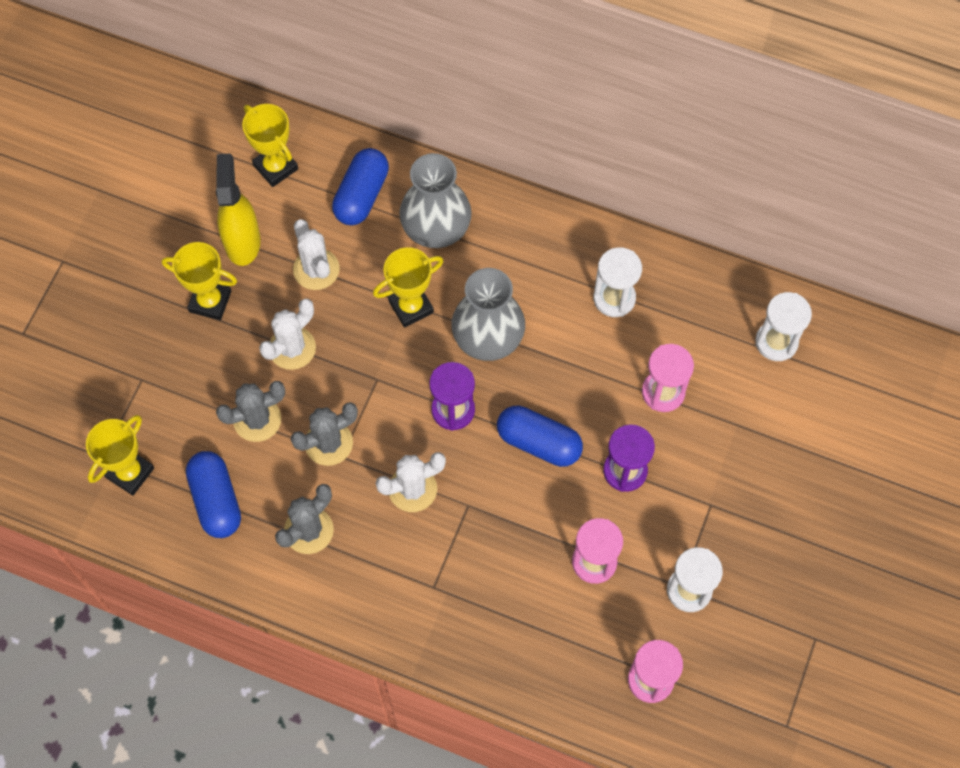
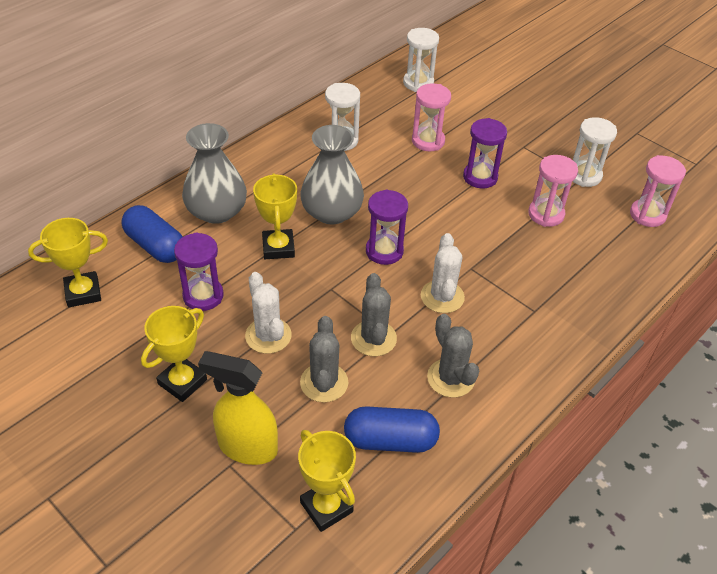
camera: 70 degrees left, 20 degrees down
(242, 241) = (138, 338): yellow spray bottle -> yellow spray bottle (247, 447)
(316, 269) = (203, 296): white cactus -> purple hourglass
(539, 442) = (436, 213): blue capsule -> none

